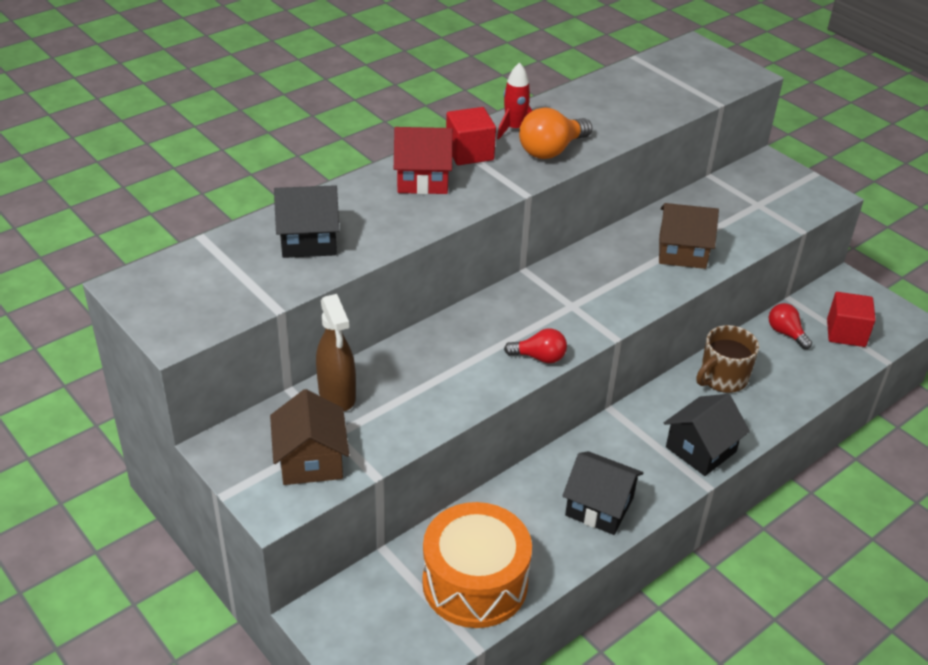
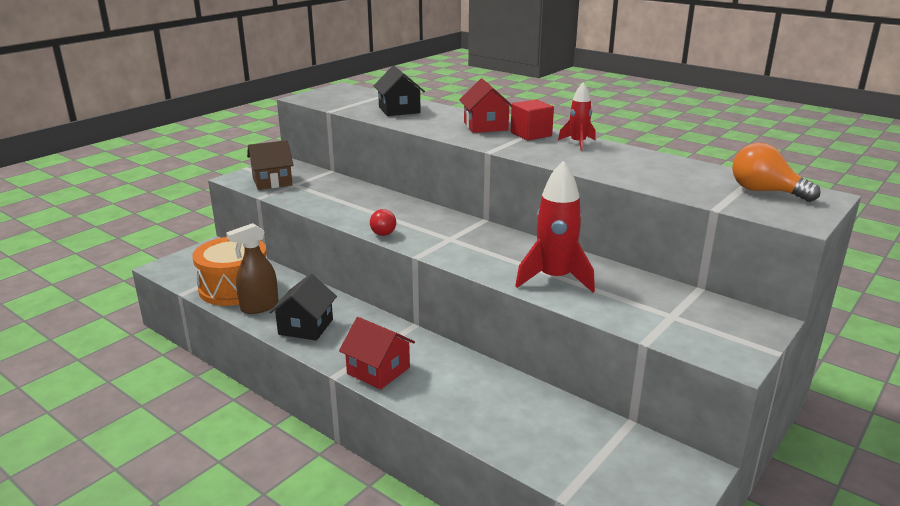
camera: 80 degrees right, 15 degrees down
(337, 395) = (328, 181): brown spray bottle -> brown spray bottle (259, 307)
(551, 150) = (558, 155): orange light bulb -> orange light bulb (765, 191)
(682, 252) = (554, 278): brown house -> red rocket
(700, 449) = (378, 370): black house -> red house
(722, 378) = (476, 380): brown mug -> none
(786, 333) = (567, 419): red light bulb -> none
(846, 333) = (595, 465): red cube -> none

